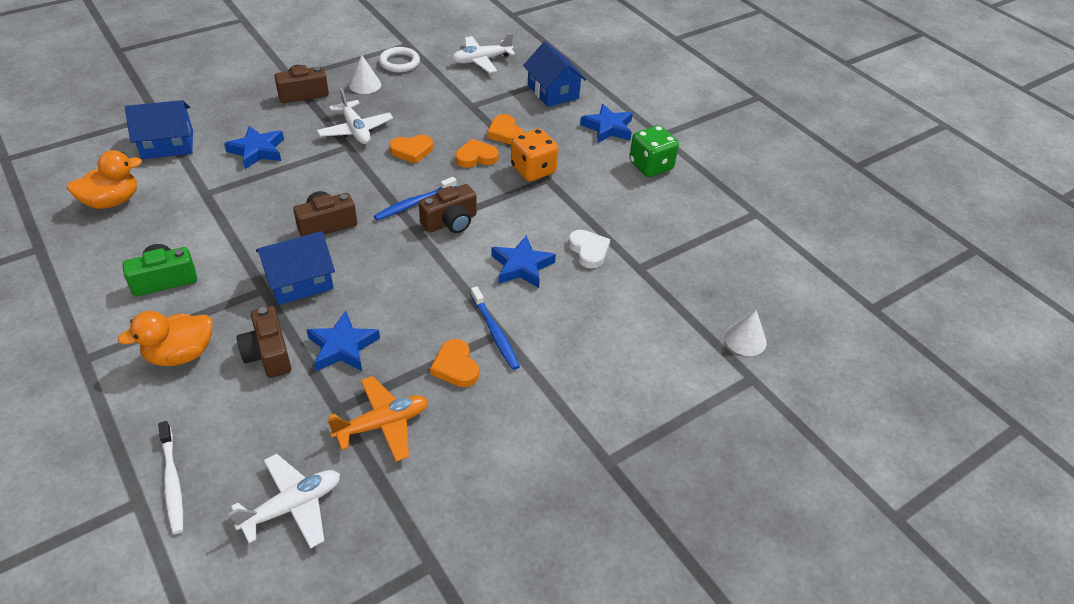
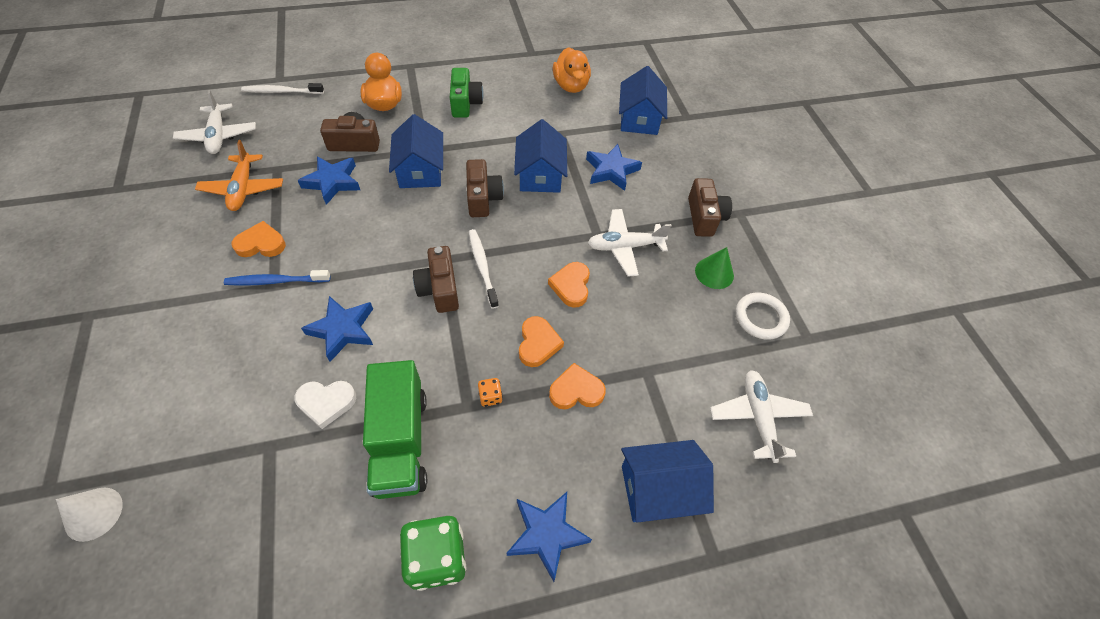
camera: 110 degrees right, 10 degrees up
(278, 194) = (540, 175): none -> blue house
(365, 84) = (714, 273): white cone -> green cone
(414, 203) = (482, 267): blue toothbrush -> white toothbrush
(533, 170) = (490, 396): orange dice -> orange dice, size x0.45
(592, 203) = (400, 442): none -> green truck

